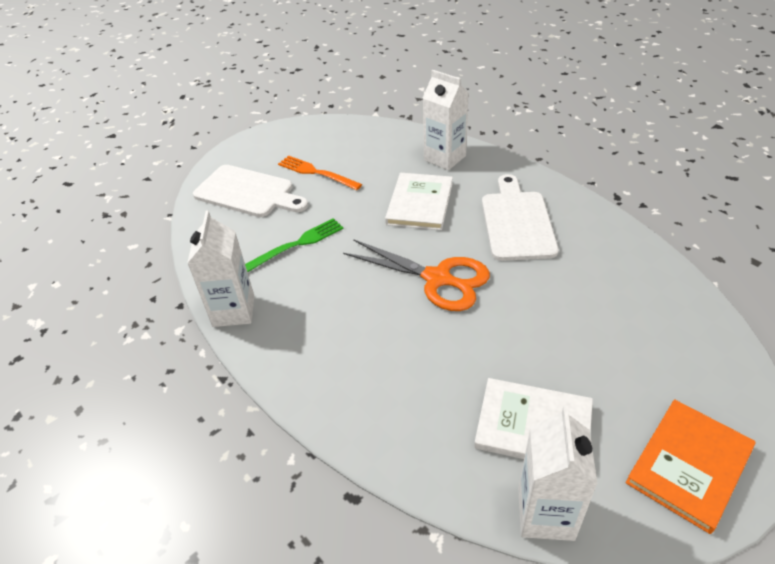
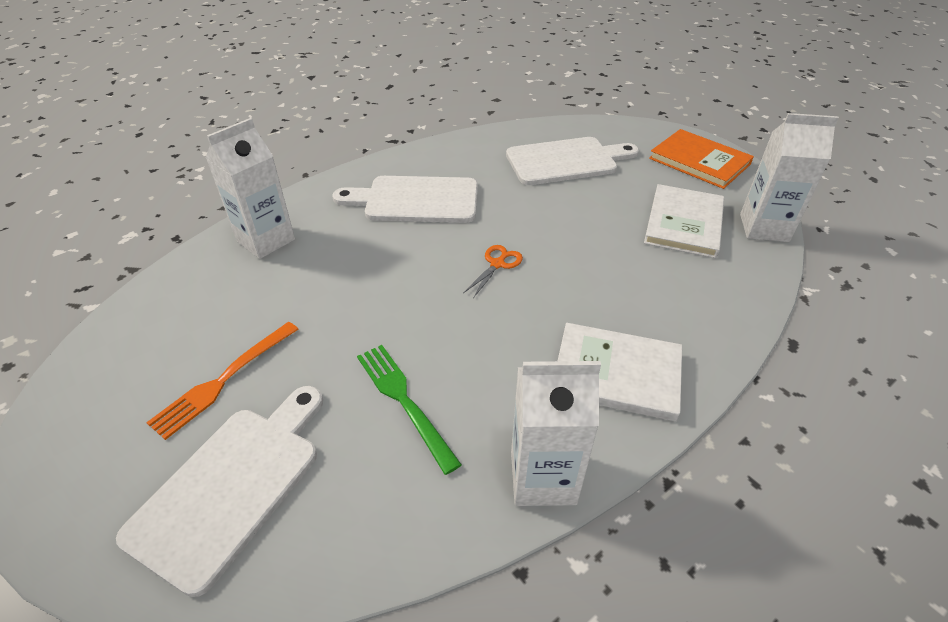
camera: 90 degrees left, 0 degrees up
(419, 203) = (354, 269): white book -> white book (616, 373)
(437, 278) = (497, 264): orange scissors -> orange scissors, size x0.46
(629, 324) = (566, 161): none -> white cutting board

